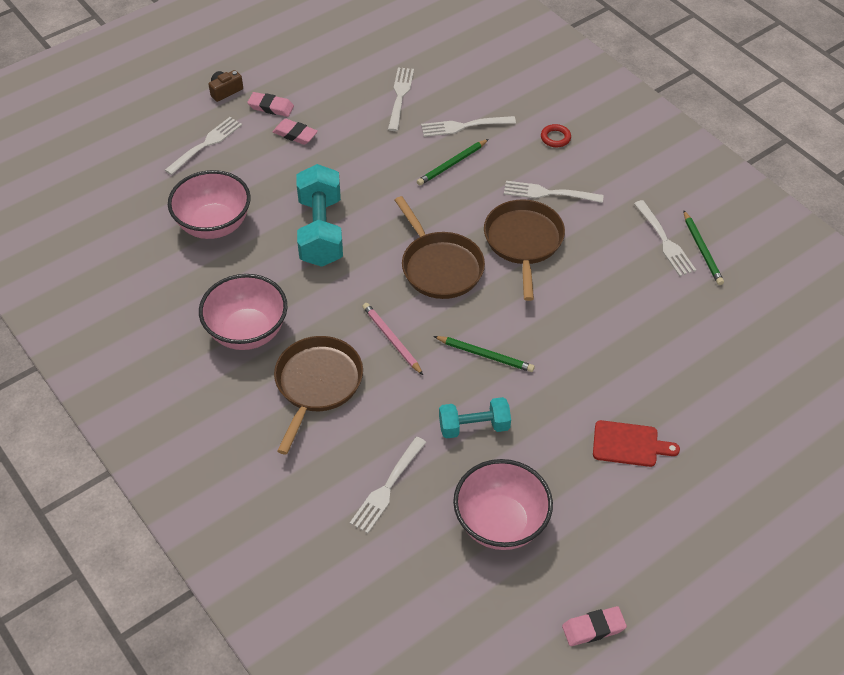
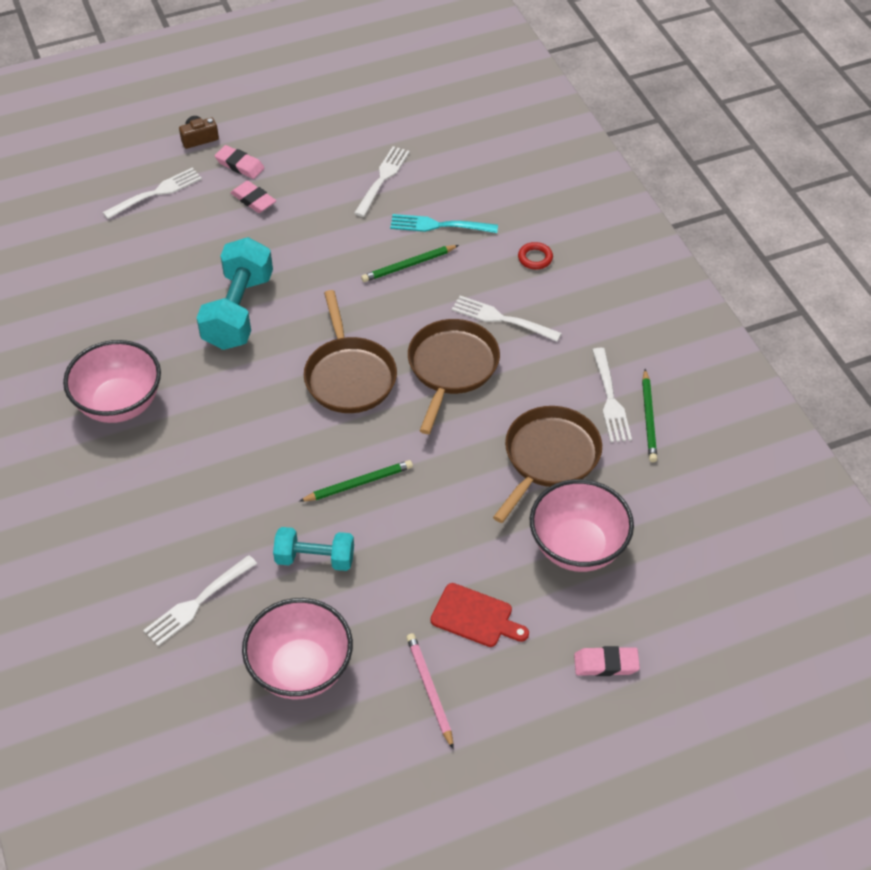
camera: 15 degrees right, 0 degrees up
(214, 225) = (130, 282): pink bowl -> pink bowl (578, 547)
(317, 384) = (169, 476): brown pan -> brown pan (549, 458)
(392, 339) = (266, 445): pink pencil -> pink pencil (430, 690)
(465, 126) = (440, 225): white fork -> turquoise fork
(485, 355) = (358, 483): green pencil -> green pencil turned 60 degrees counterclockwise
(593, 628) = (353, 806): pink eraser -> pink eraser (606, 664)

